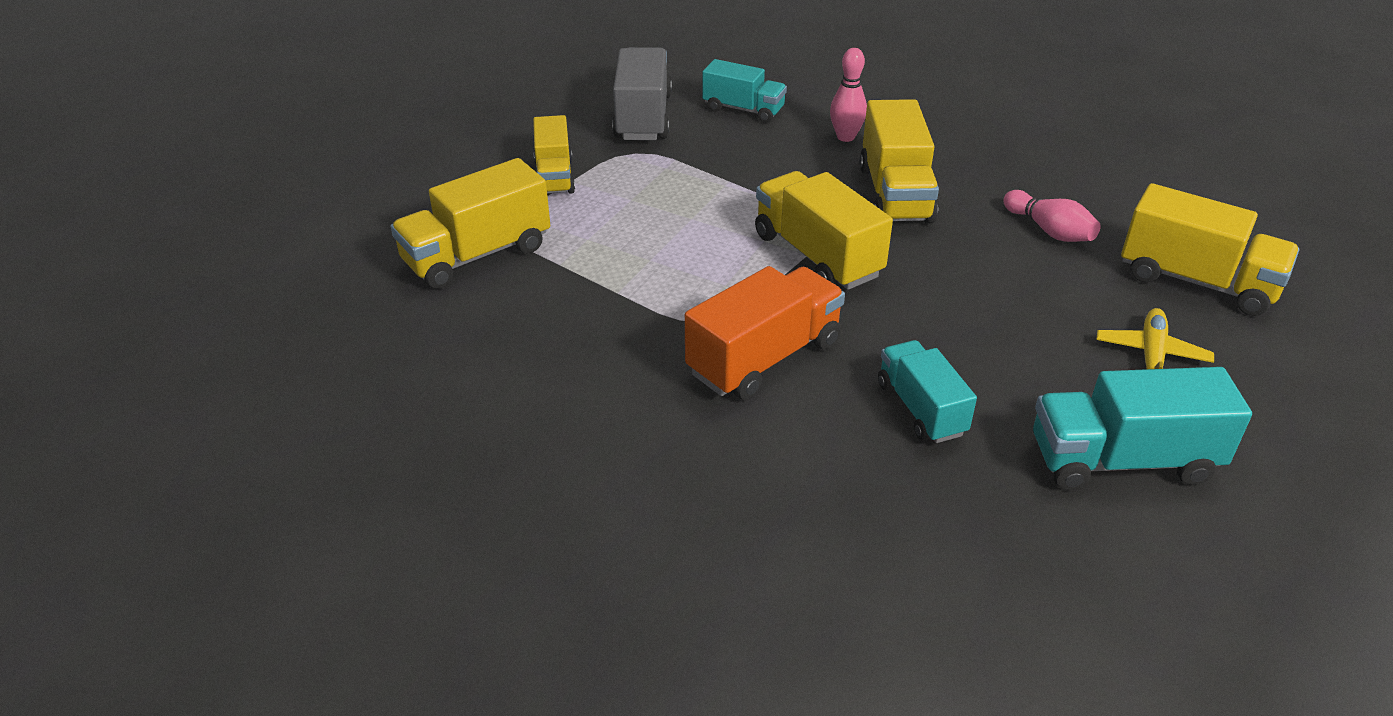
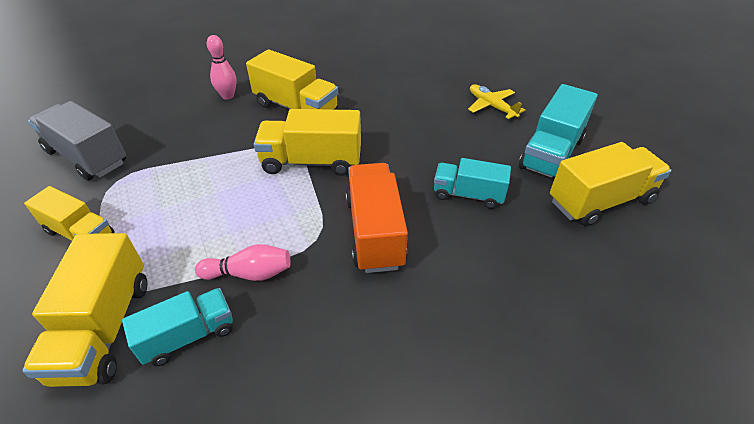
camera: 55 degrees left, 5 degrees up
(743, 109) = (147, 115): turquoise truck -> turquoise truck (188, 336)
(1049, 231) = (380, 82): pink bowling pin -> pink bowling pin (249, 273)
(1197, 281) = (455, 68): yellow truck -> yellow truck (600, 201)

